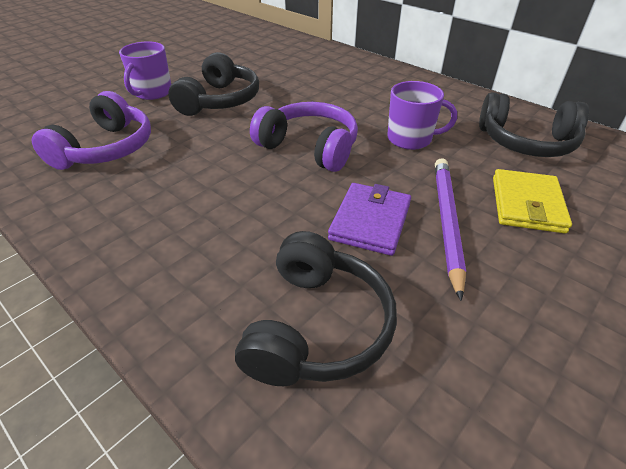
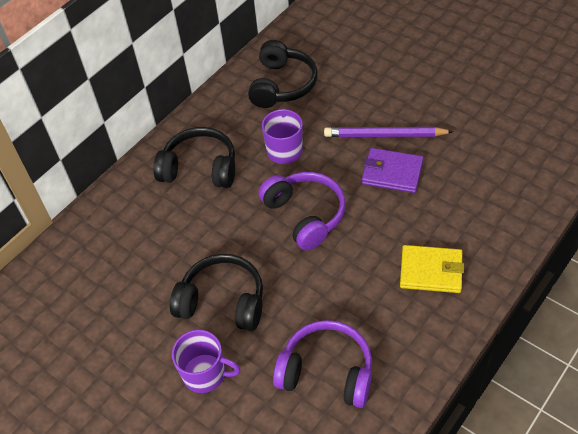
camera: 90 degrees left, 10 degrees up
(309, 147) = (305, 215): purple headphones -> purple headphones turned 120 degrees clockwise
(317, 326) = (482, 192): black headphones -> black headphones (200, 168)
(527, 204) = (359, 96): yellow wallet -> yellow wallet (431, 271)

